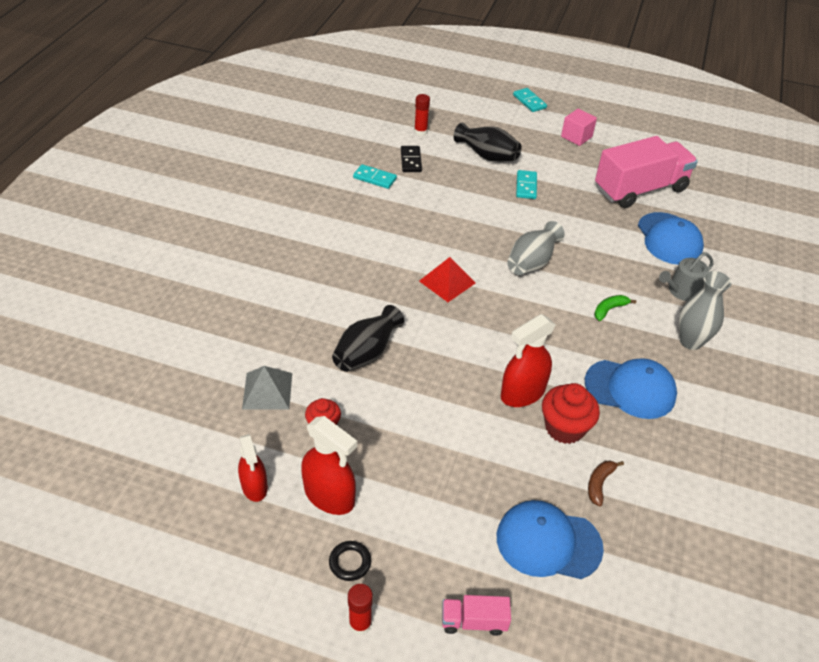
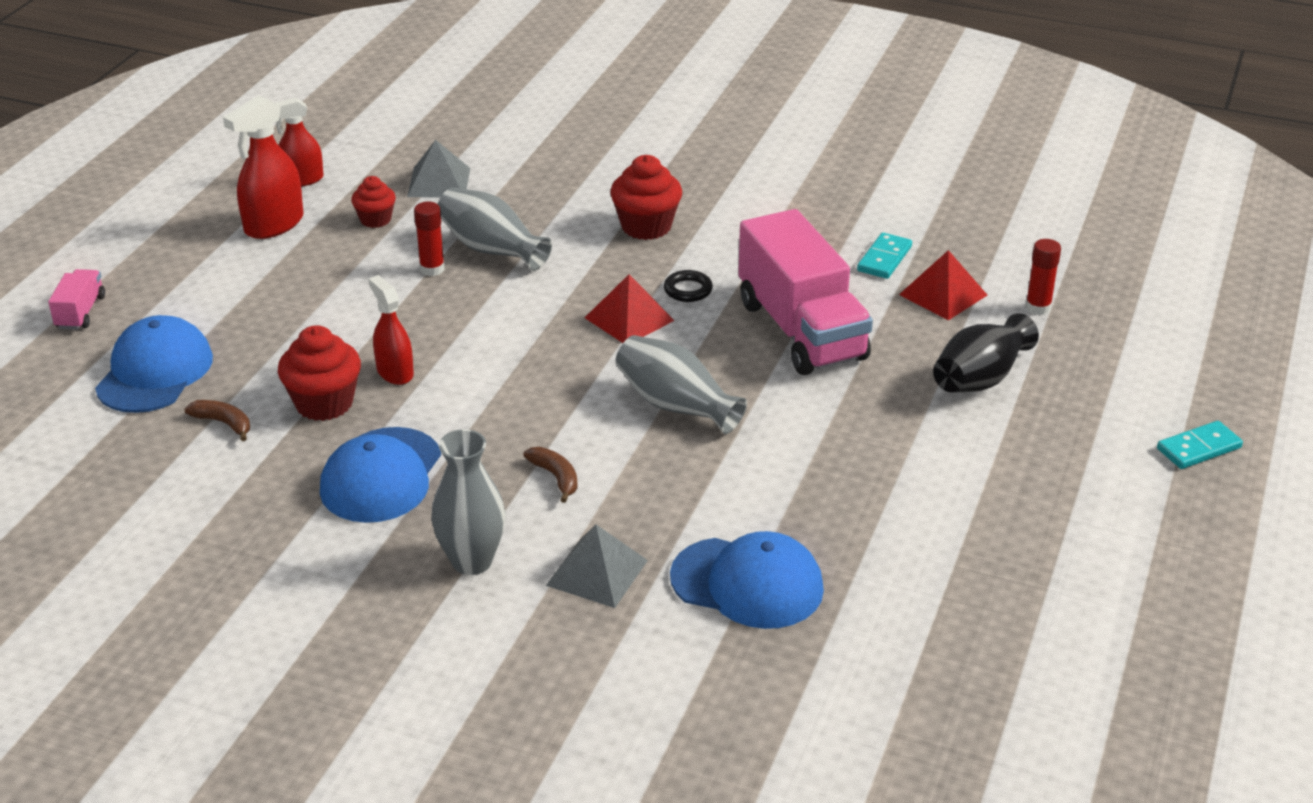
camera: 95 degrees right, 10 degrees down
(337, 275) = (646, 226): none -> red cupcake
(350, 562) = (184, 238): black ring -> black ring (688, 290)
(360, 624) = (111, 243): red glue stick -> red glue stick (432, 269)
(367, 352) = (491, 249): black vase -> grey vase
(411, 161) = (943, 295): black domino -> red pyramid
(522, 393) = (395, 372): red spray bottle -> red spray bottle, size x0.67
(526, 186) = (890, 417): turquoise domino -> none
(576, 137) = (1079, 501): pink cube -> none
(609, 310) = (556, 477): green banana -> brown banana
(640, 189) = (906, 568): pink truck -> pink truck (801, 330)
(669, 239) = (747, 583): blue cap -> blue cap turned 150 degrees counterclockwise
(681, 291) = (597, 572): grey watering can -> grey pyramid

